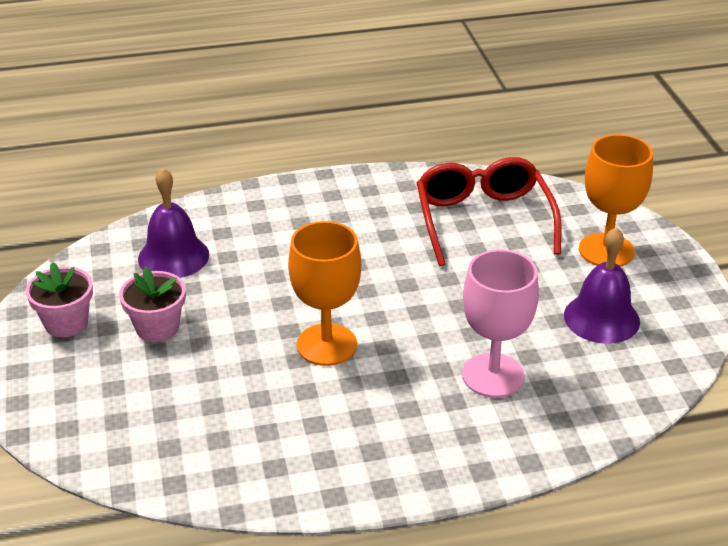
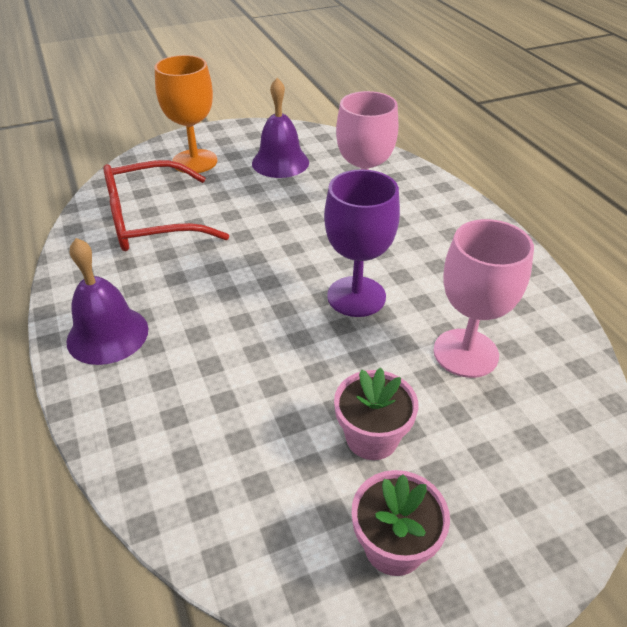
camera: 100 degrees left, 5 degrees up
(173, 256) = (230, 456): purple bell -> purple bell (107, 334)
(224, 404) = (465, 353): none -> pink goblet
(326, 345) = (356, 296): orange goblet -> purple goblet

